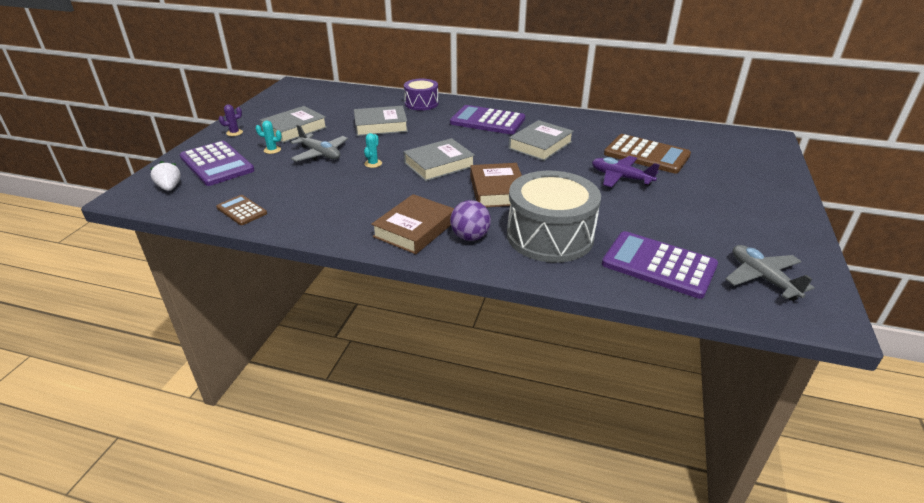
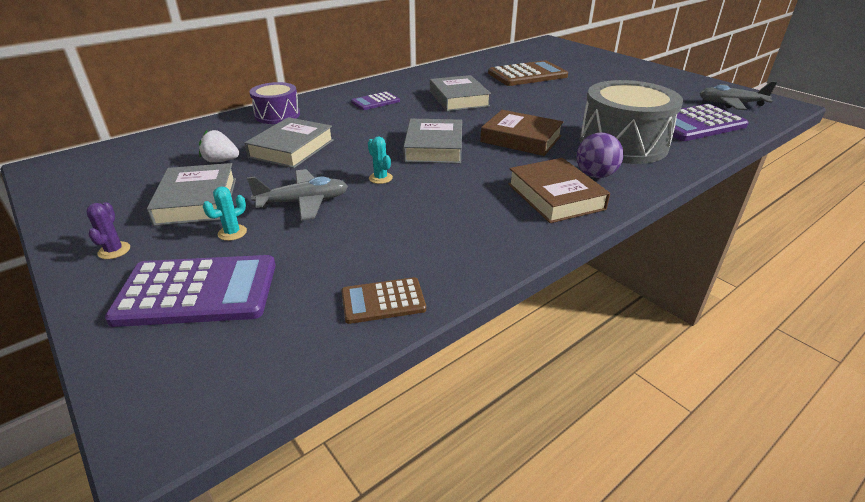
camera: 55 degrees left, 0 degrees up
(169, 187) = (207, 362): white strawberry -> white strawberry (221, 161)
(487, 121) = (375, 102): purple calculator -> purple calculator, size x0.55
(621, 178) = (553, 93): purple plane -> none

